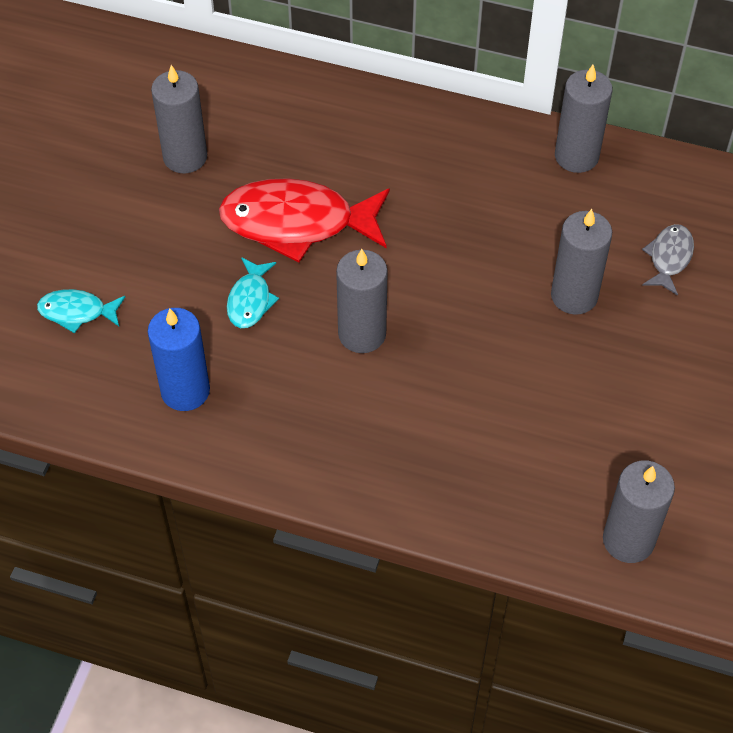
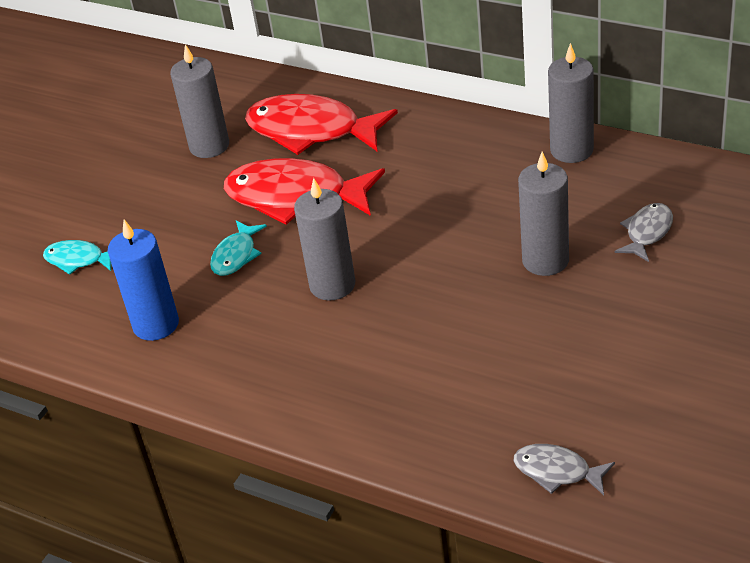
camera: 15 degrees right, 15 degrees down
(294, 135) = (311, 131): none -> red fish
(628, 540) = (557, 471): grey candle -> grey fish

